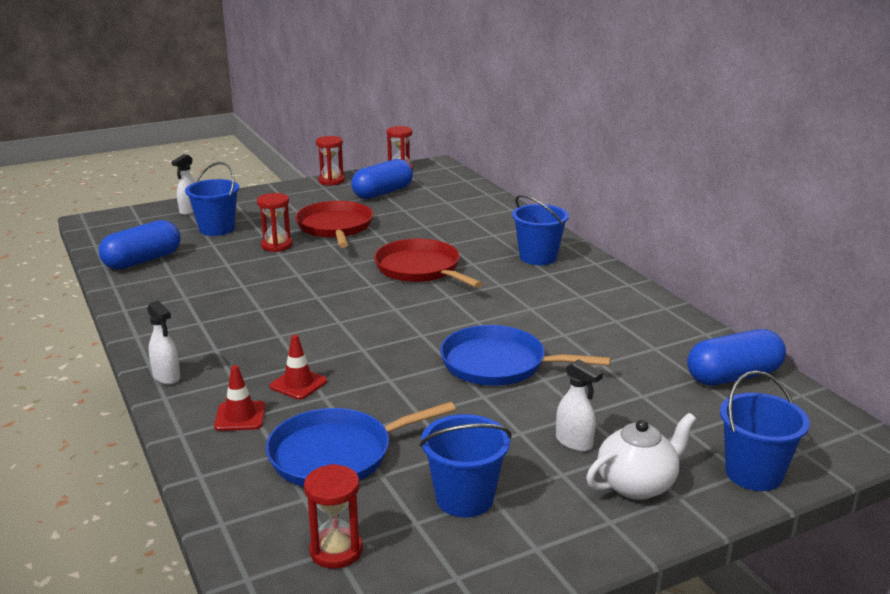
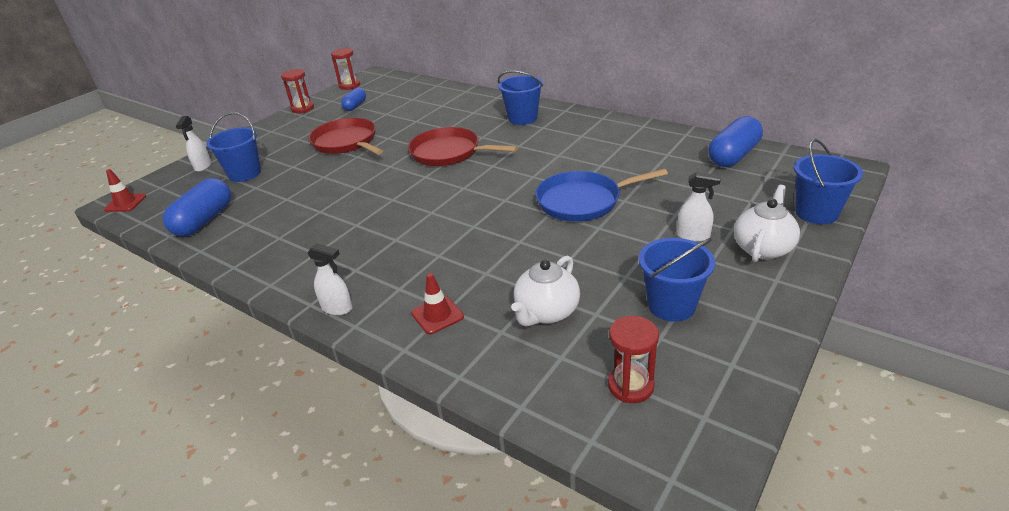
camera: 25 degrees left, 10 degrees up
(276, 246) = (313, 171): red hourglass -> none
(298, 384) = (454, 271): red traffic cone -> red traffic cone (125, 203)
(337, 454) = (546, 312): blue pan -> white teapot
(383, 193) = (355, 106): blue capsule -> blue capsule, size x0.58

